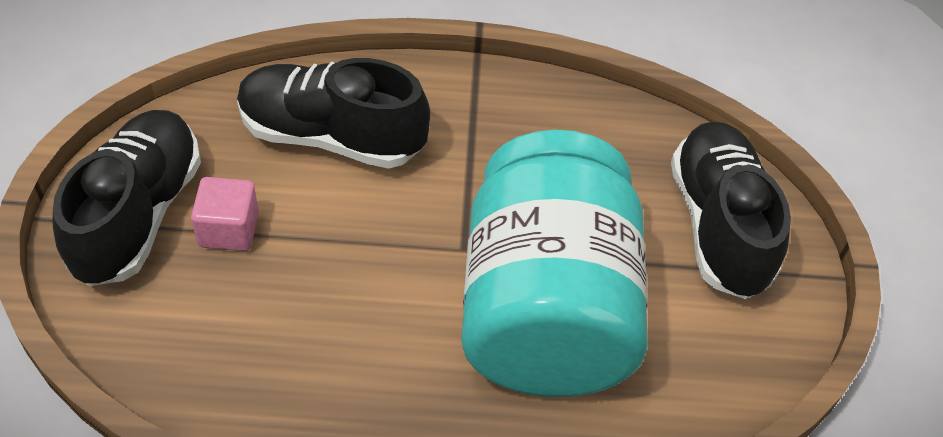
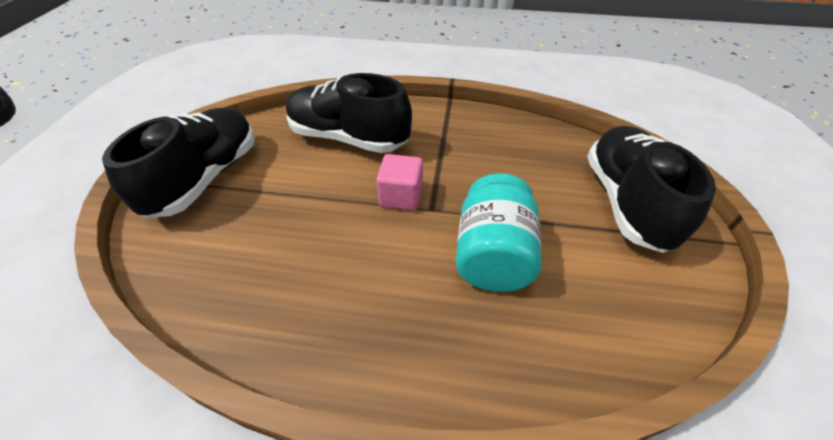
camera: 10 degrees right, 5 degrees down
(229, 229) = (264, 189): pink cube -> pink cube (401, 196)
(546, 310) = (492, 255): turquoise jar -> turquoise jar, size x0.55

